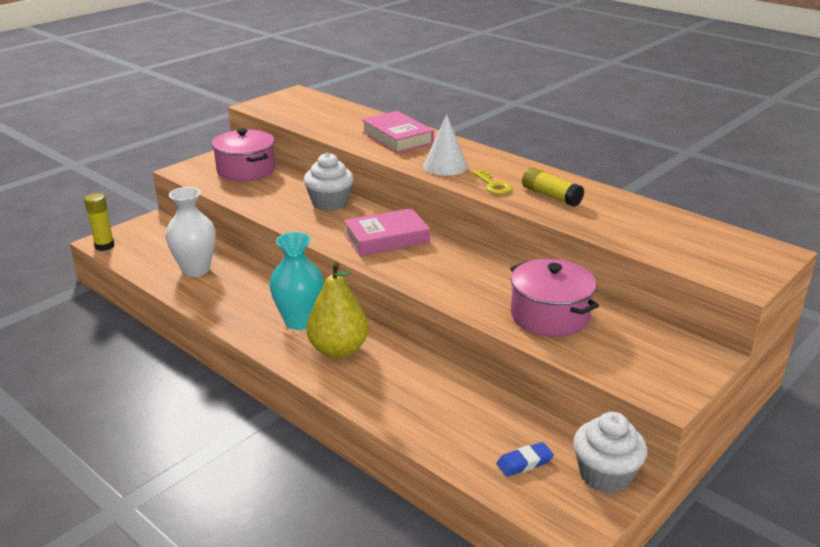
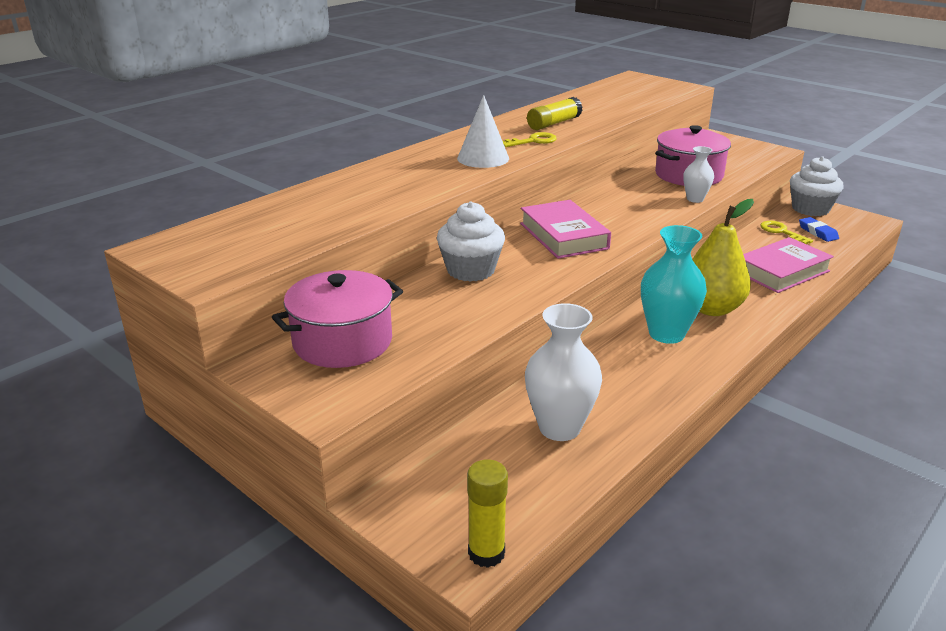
camera: 90 degrees left, 0 degrees up
(397, 138) = (390, 179): pink book -> pink book (782, 271)
(476, 310) = (695, 199): none -> white vase
(520, 430) = (781, 232): none -> yellow key

